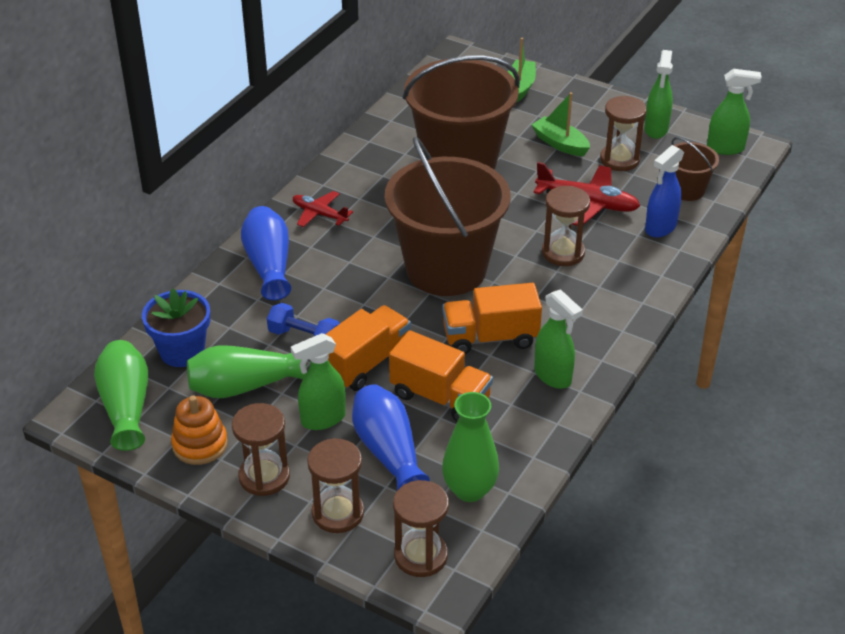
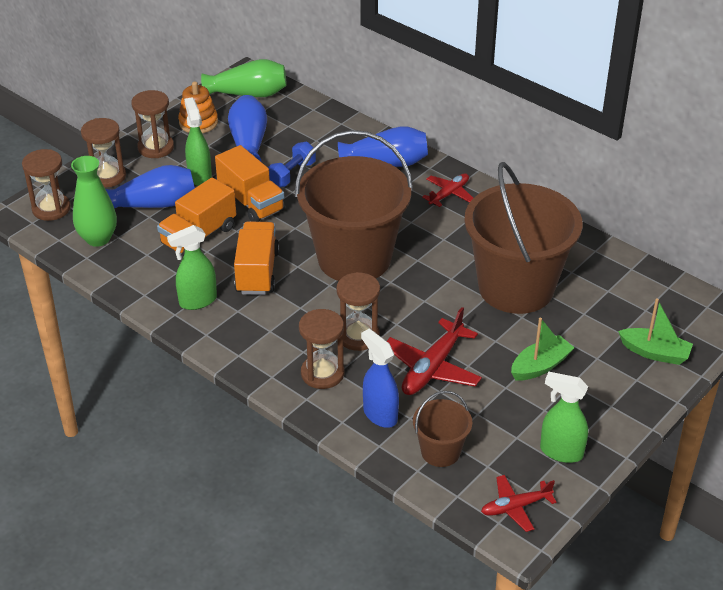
camera: 100 degrees right, 0 degrees up
(182, 351) = (296, 118): blue flower pot -> none
(243, 386) = (248, 143): green vase -> blue vase
(619, 159) = (505, 408): brown hourglass -> brown hourglass (322, 373)
(726, 148) = (515, 507): green spray bottle -> red plane

